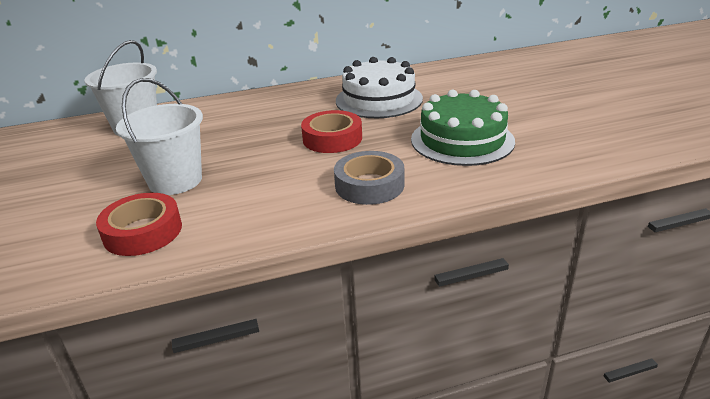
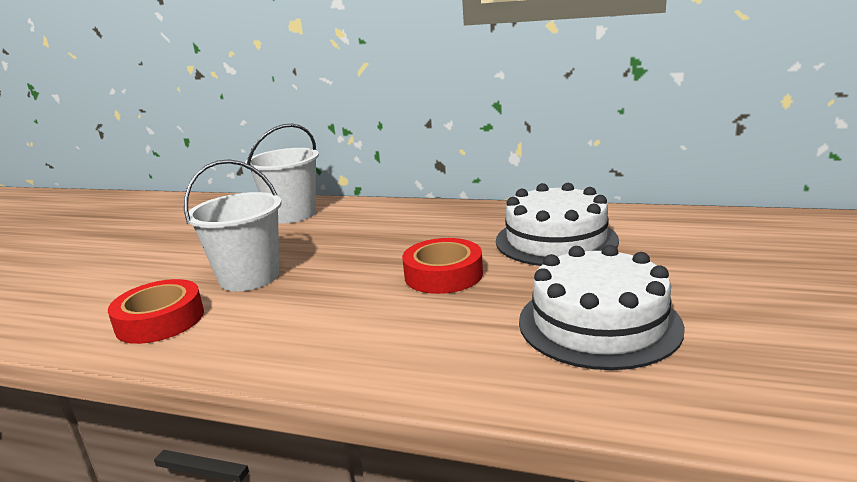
camera: 35 degrees right, 10 degrees down
(369, 185) = (409, 346): grey tape -> none
(462, 140) = (599, 323): green cake -> white cake

